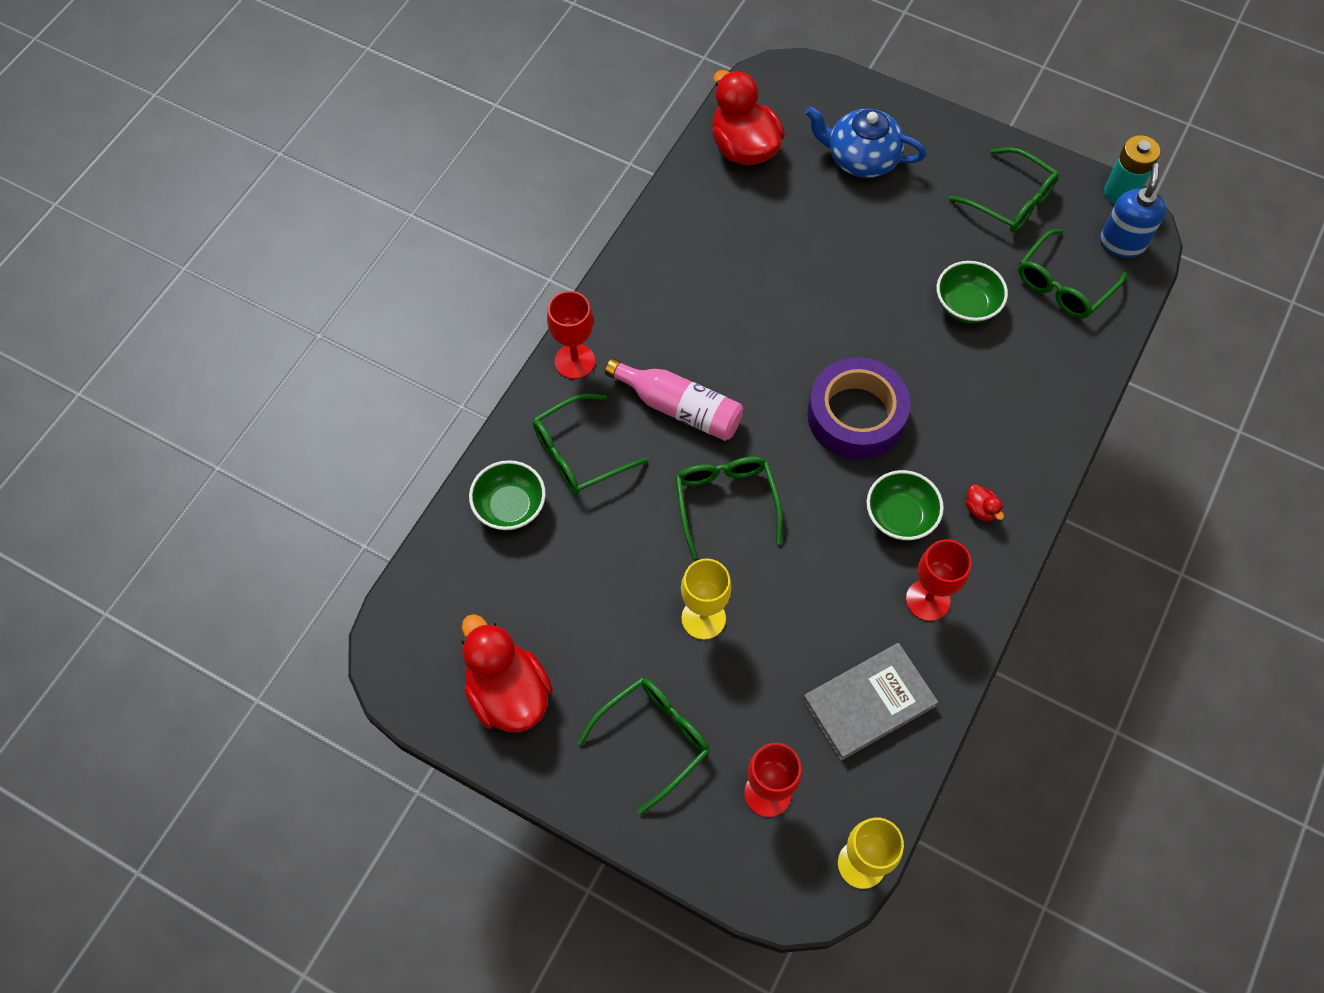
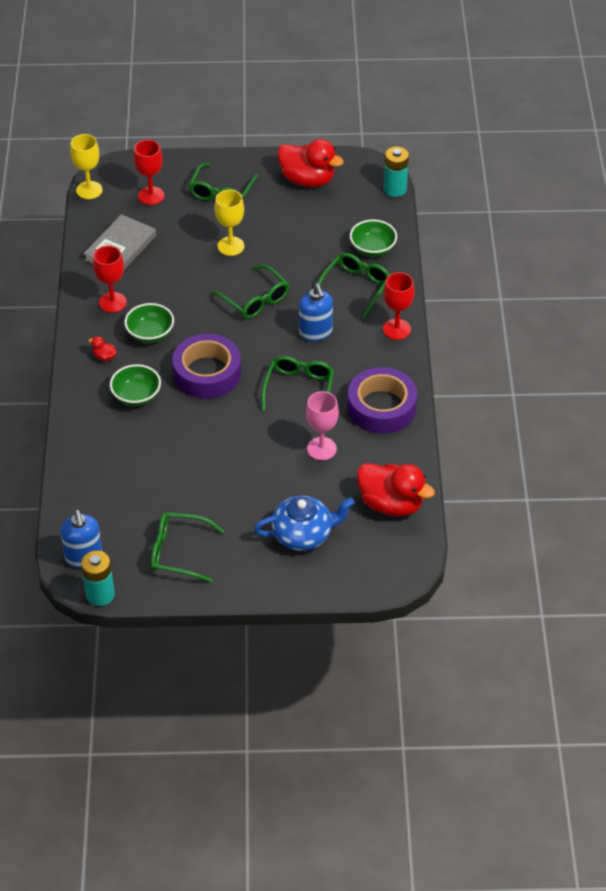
camera: 150 degrees right, 15 degrees down
(397, 602) = (395, 189): none -> turquoise battery
(671, 264) = (381, 407): none -> purple tape
(679, 408) = (315, 332): pink bottle -> blue soap dispenser
(777, 246) = (321, 449): none -> pink goblet
(966, 305) = (173, 467): green bowl -> green bowl (136, 396)
(1063, 285) = (113, 509): green glasses -> green glasses (299, 389)

